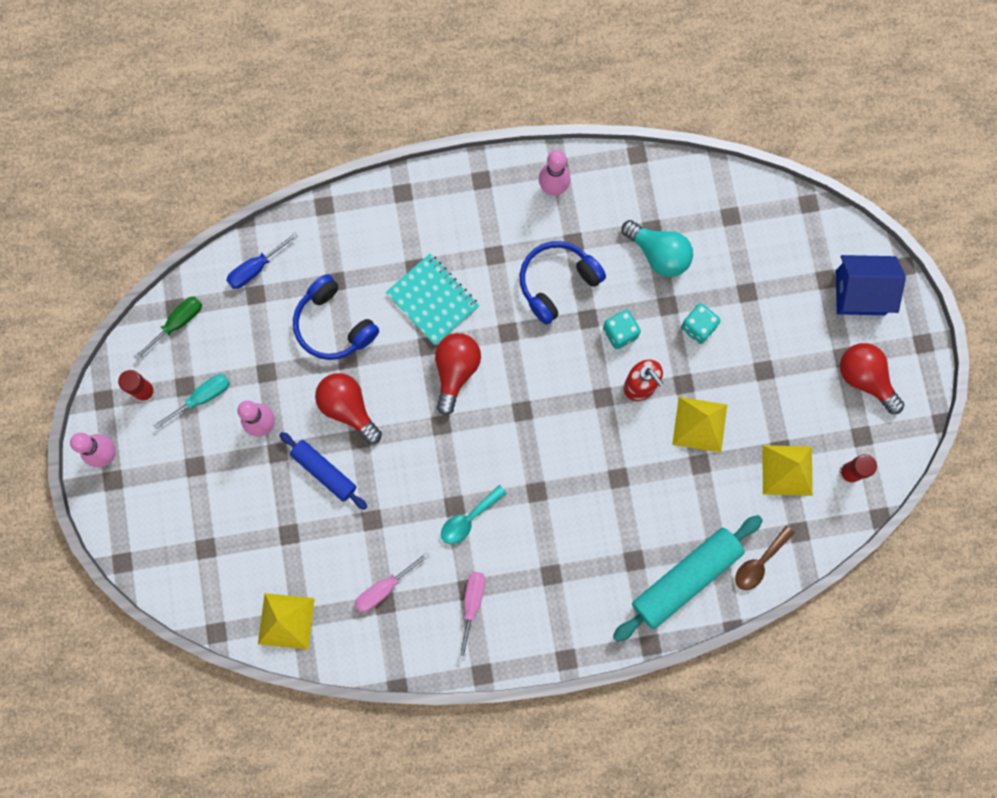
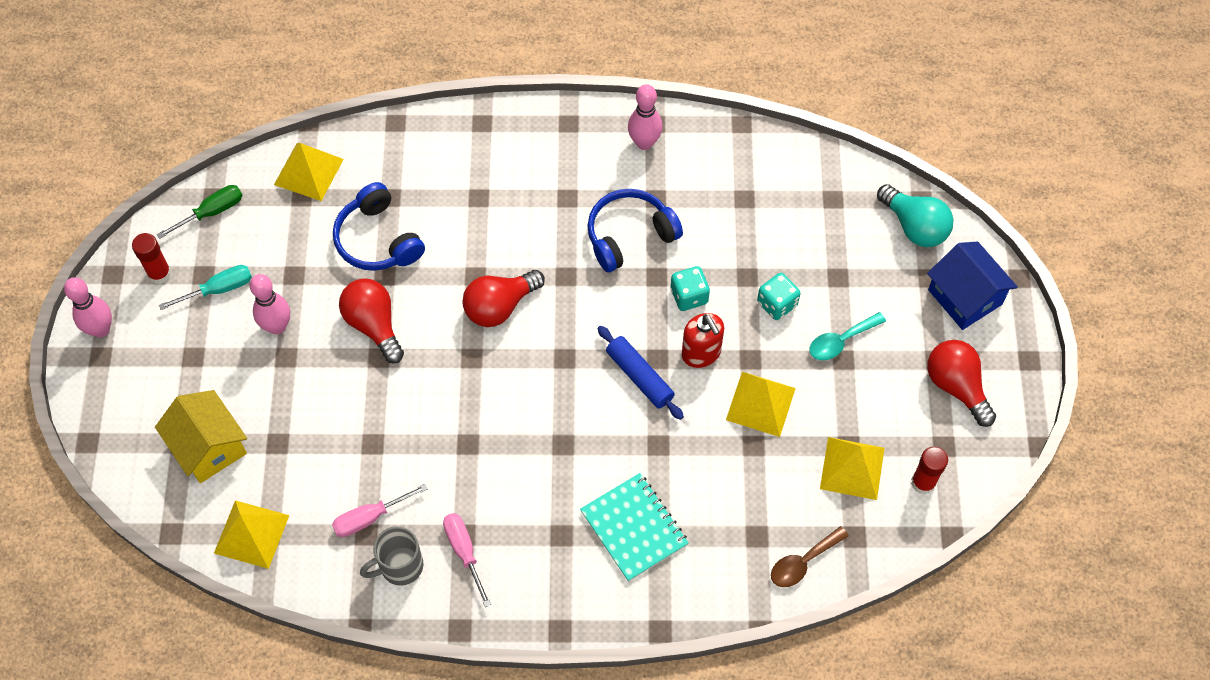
camera: 10 degrees right, 15 degrees down
(230, 548) = (209, 447): none -> yellow house
(256, 268) = (309, 171): blue screwdriver -> yellow pyramid
(324, 472) = (332, 385): blue rolling pin -> blue rolling pin (639, 377)
(419, 627) = (399, 566): none -> grey mug
(432, 300) = (490, 232): turquoise notebook -> turquoise notebook (634, 528)
(456, 371) = (500, 306): red light bulb -> red light bulb turned 150 degrees counterclockwise
(468, 519) = (480, 460): turquoise spoon -> turquoise spoon (841, 341)
(472, 605) = (464, 552): pink screwdriver -> pink screwdriver turned 45 degrees counterclockwise
(658, 254) = (746, 224): turquoise light bulb -> turquoise light bulb (914, 226)
(685, 579) = (714, 565): turquoise rolling pin -> none
(860, 292) = (965, 297): blue house -> blue house turned 45 degrees clockwise

